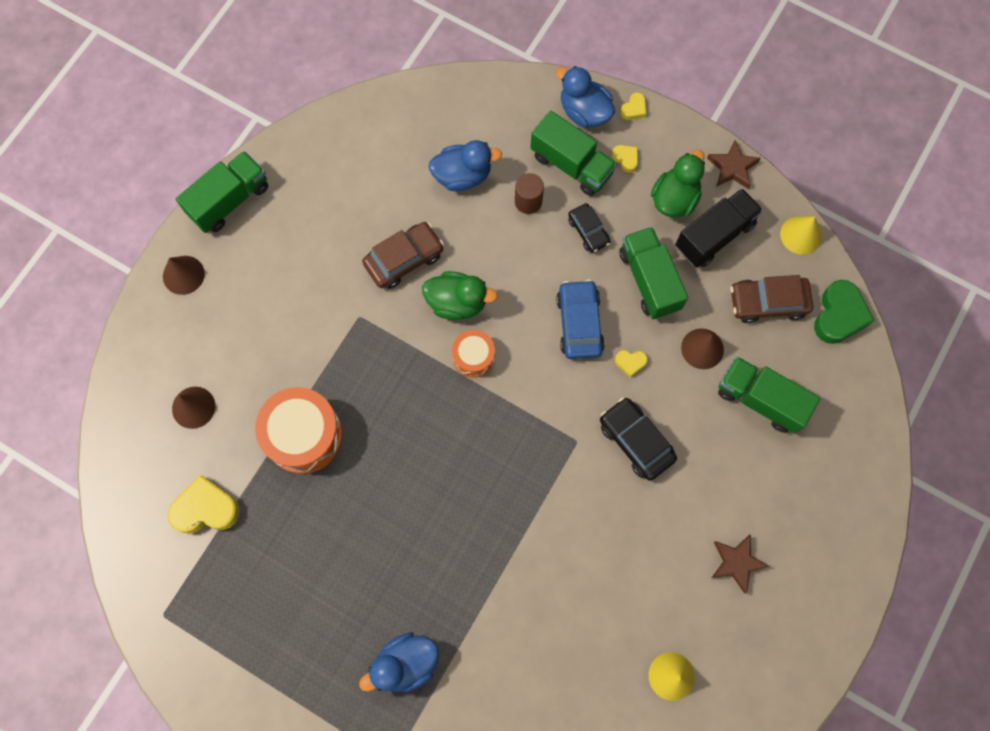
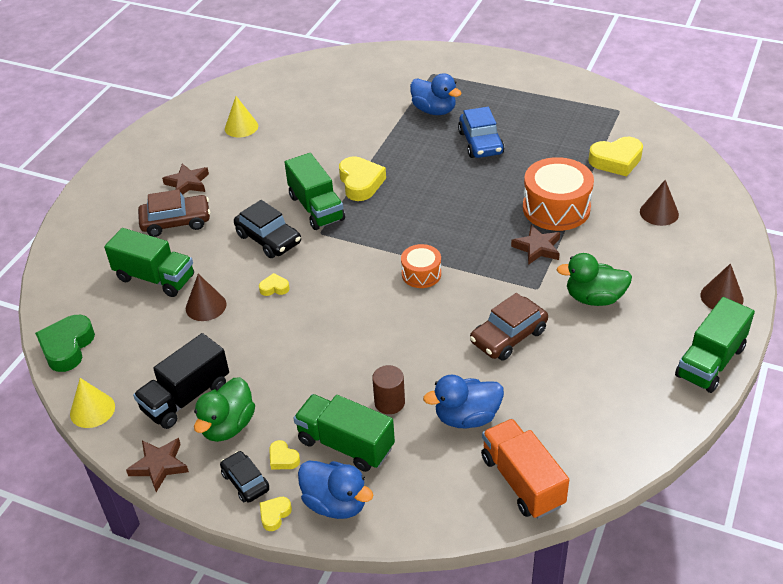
camera: 175 degrees right, 30 degrees down
(342, 375) = (537, 248): none -> brown star
(405, 664) = (434, 110): blue duck -> blue duck turned 75 degrees clockwise
(430, 109) = (522, 481): none -> orange truck
(457, 302) = (446, 310): green duck -> green duck (594, 298)
(522, 523) = (360, 183): none -> yellow heart
(579, 323) = (325, 309): blue car -> blue car (480, 143)
(588, 231) = (321, 384): black car -> black car (245, 482)
(649, 280) = (256, 351): green truck -> green truck (316, 208)
(768, 302) = (137, 348): brown car -> brown car (176, 222)

